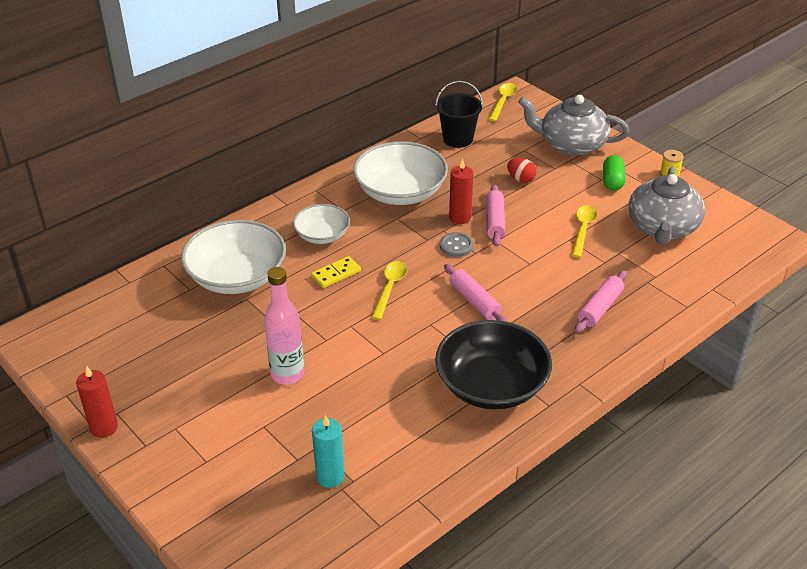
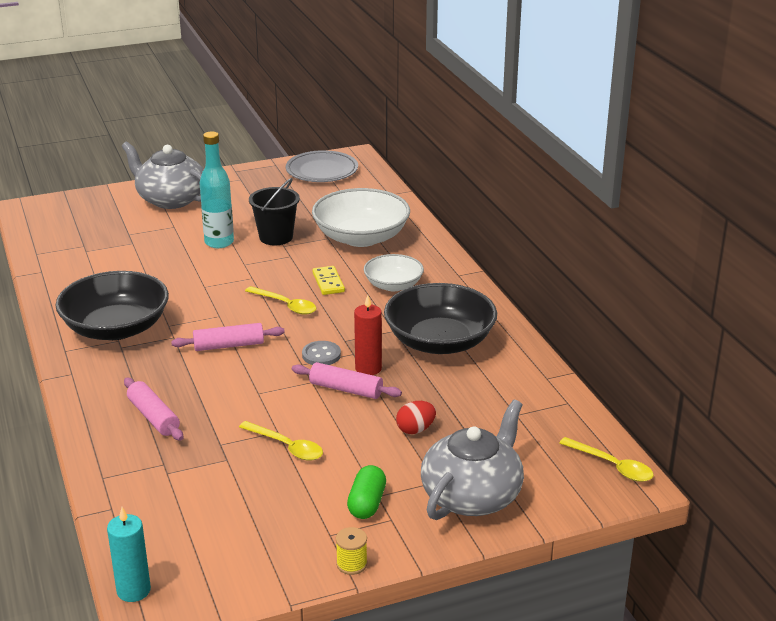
camera: 110 degrees right, 10 degrees down
(77, 349) = (322, 171): none -> grey plate
(104, 427) = (230, 174): red candle -> none
(287, 374) = (219, 242): pink bottle -> turquoise bottle
(330, 477) = (99, 243): turquoise candle -> turquoise candle (133, 590)
(400, 192) = (439, 342): white bowl -> black bowl
(458, 139) = (531, 405): black bucket -> black bucket (276, 237)
(612, 181) = (367, 503): green capsule -> green capsule turned 75 degrees clockwise
(662, 227) = (245, 512): grey teapot -> grey teapot (170, 199)

